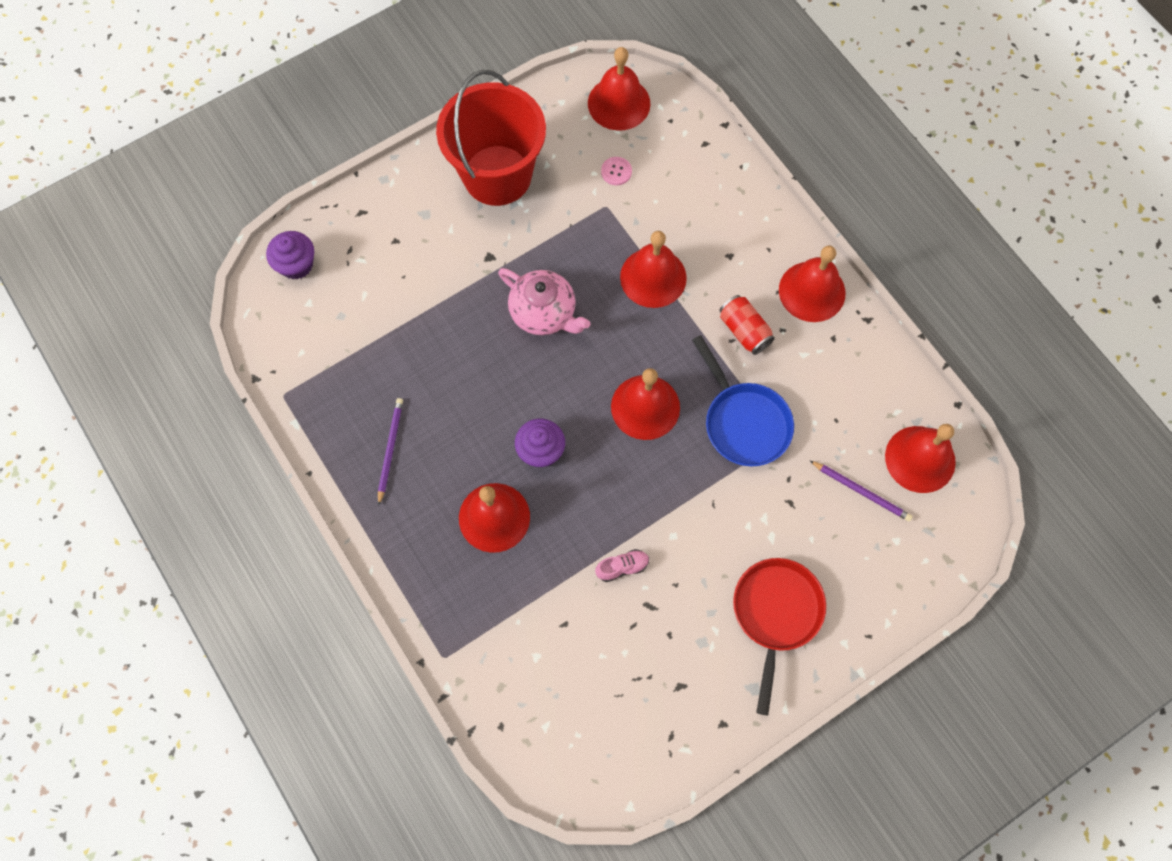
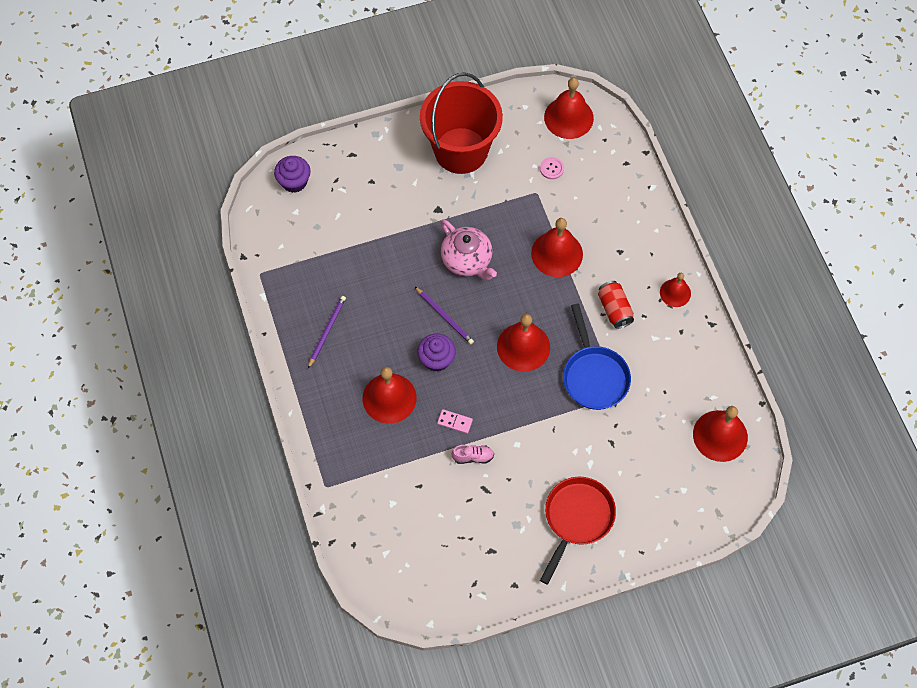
camera: 15 degrees right, 5 degrees down
(586, 527) = (454, 422): none -> pink domino
(812, 291) = (675, 293): red bell -> red bell, size x0.60
(861, 491) = (668, 448): purple pencil -> purple pencil (444, 317)

